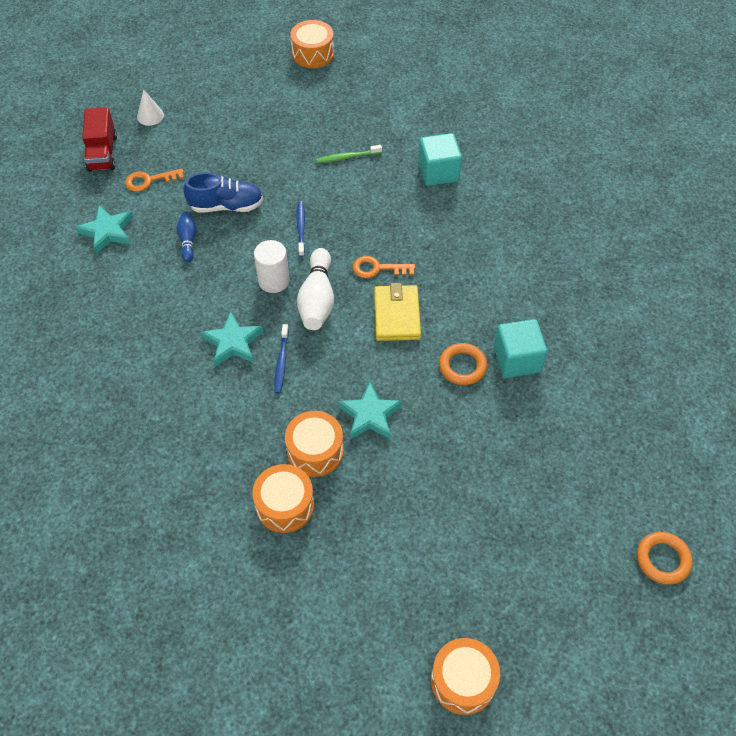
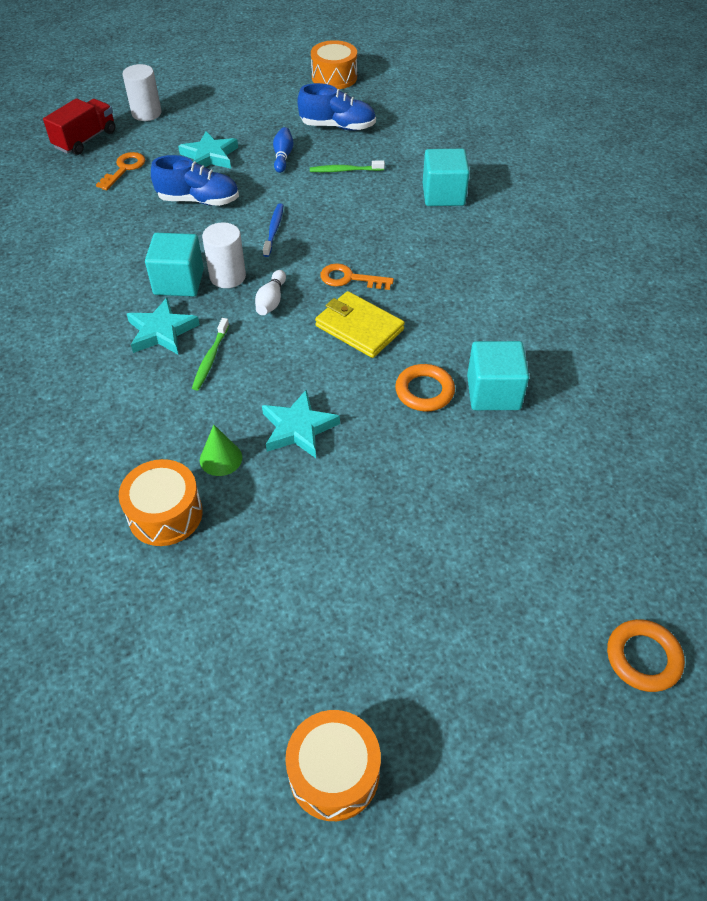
camera: 10 degrees right, 5 degrees down
(102, 153) = (85, 140): red truck -> red truck turned 150 degrees counterclockwise
(107, 231) = (63, 209): turquoise star -> turquoise star (210, 156)
(149, 180) = (124, 169): orange key -> orange key turned 120 degrees clockwise
(150, 116) = (146, 113): white cone -> white cylinder
(188, 241) = (146, 227): blue bowling pin -> blue bowling pin (283, 156)
(233, 292) = (179, 282): none -> turquoise cube
(281, 362) = (210, 358): blue toothbrush -> green toothbrush
(315, 451) = (221, 458): orange drum -> green cone
(317, 300) = (271, 301): white bowling pin -> white bowling pin, size x0.56
(329, 109) = (338, 126): none -> blue shoe
(397, 315) = (359, 327): yellow wallet -> yellow wallet turned 60 degrees counterclockwise

